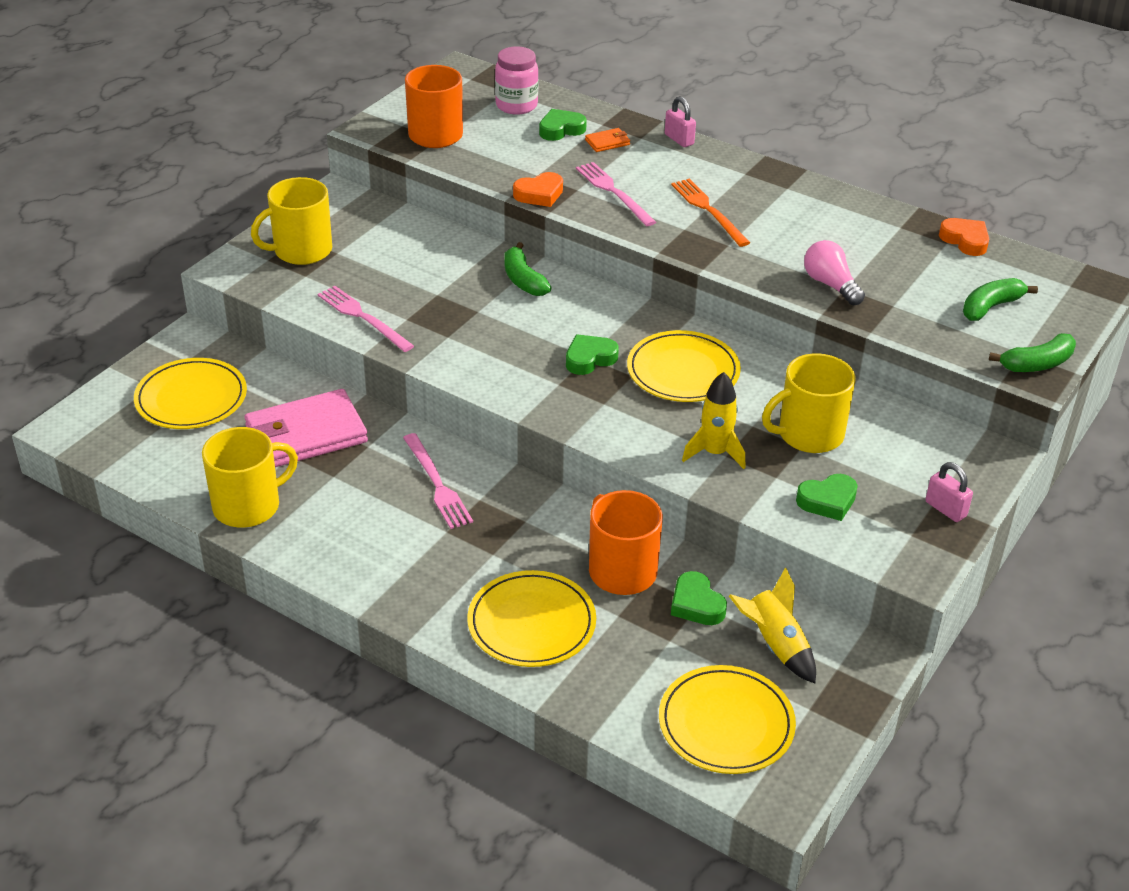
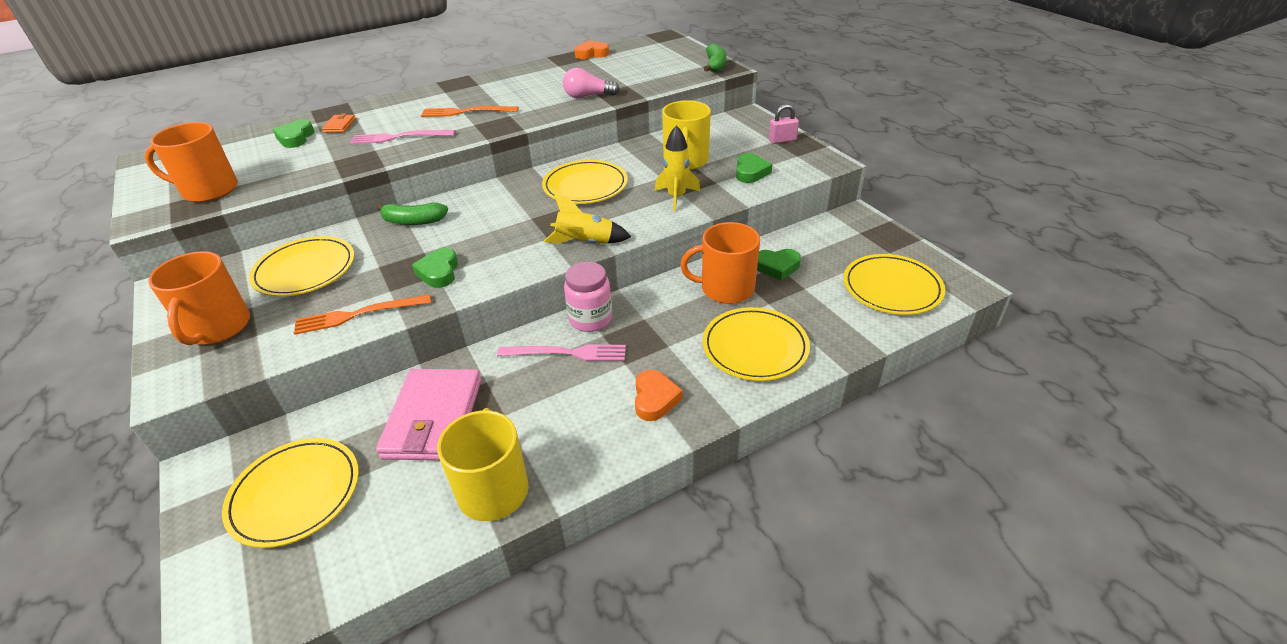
camera: 60 degrees left, 0 degrees up
(301, 250) = (218, 328): yellow mug -> orange mug
(363, 317) = (358, 315): pink fork -> orange fork
(403, 254) = (305, 270): none -> yellow plate
(516, 105) = (236, 147): pink jar -> pink jar (590, 319)
(539, 194) = (358, 165): orange heart -> orange heart (655, 399)
(589, 359) = (534, 217): green heart -> green heart (439, 272)
(679, 139) = (377, 102): pink padlock -> none
(775, 645) = (829, 248): yellow rocket -> yellow rocket (585, 243)
(990, 307) = (656, 63): green banana -> none

